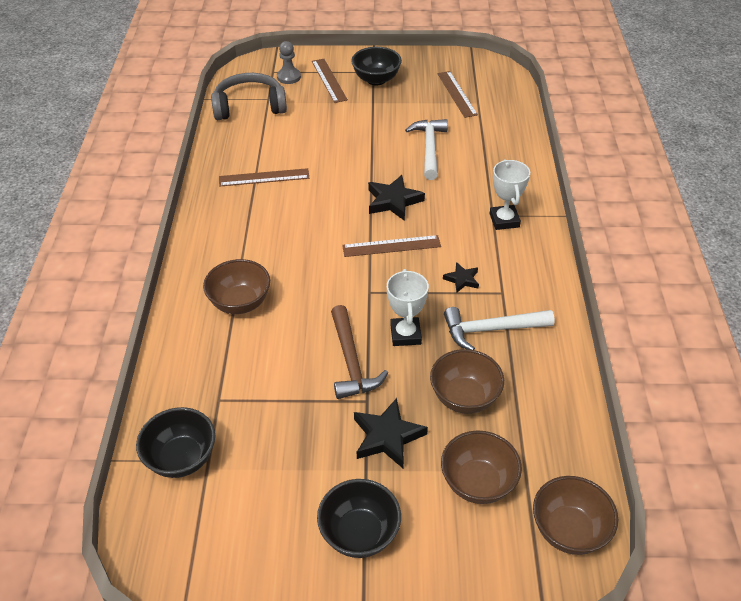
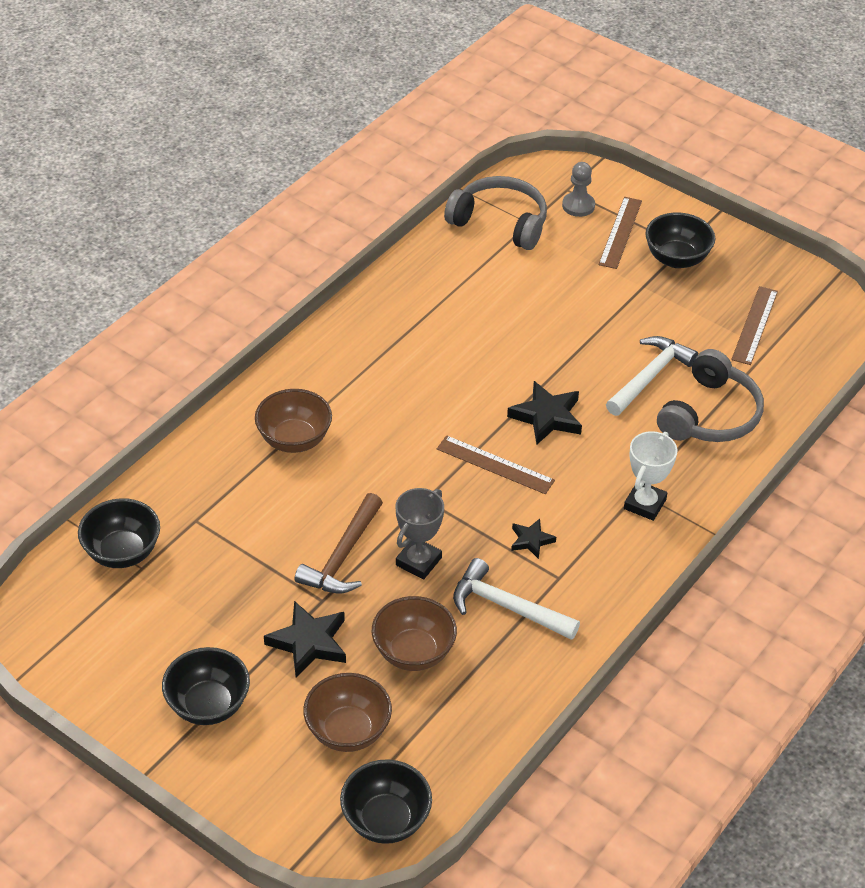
camera: 35 degrees right, 0 degrees up
(264, 177) = (438, 317): brown ruler -> none
(405, 334) = (418, 561): white trophy -> grey trophy
(485, 152) = (710, 415): none -> grey headphones
(569, 530) = (386, 820): brown bowl -> black bowl

